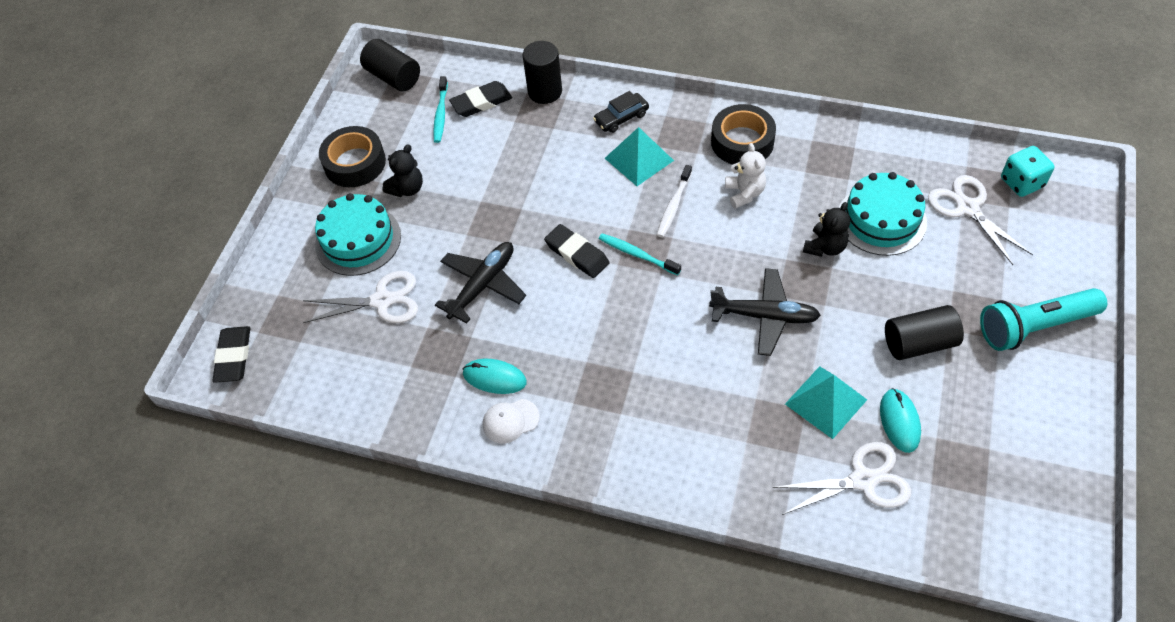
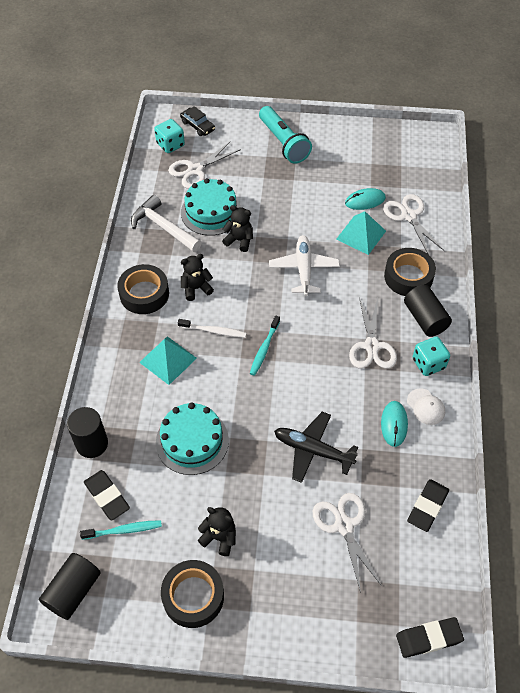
camera: 105 degrees left, 0 degrees up
(358, 240) = (284, 565): turquoise cake -> turquoise cake (192, 441)
(576, 441) = (428, 363): none -> turquoise dice
(577, 254) = (270, 389): black eraser -> black eraser (427, 507)
(618, 376) = (372, 346): none -> white scissors
(621, 118) = (122, 379): black car -> black car (198, 126)
(735, 450) = (408, 277): none -> black tape
(744, 193) = (196, 288): white teddy bear -> black teddy bear
(765, 316) = (303, 269): black plane -> white plane
(854, 166) = (163, 227): none -> white hammer
(919, 343) = (307, 193): black cylinder -> black cylinder (425, 319)

